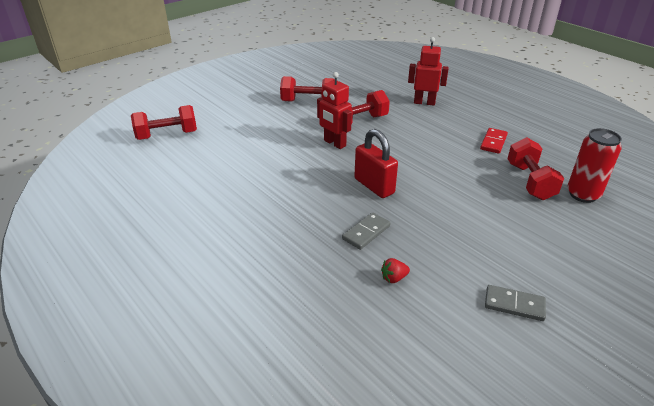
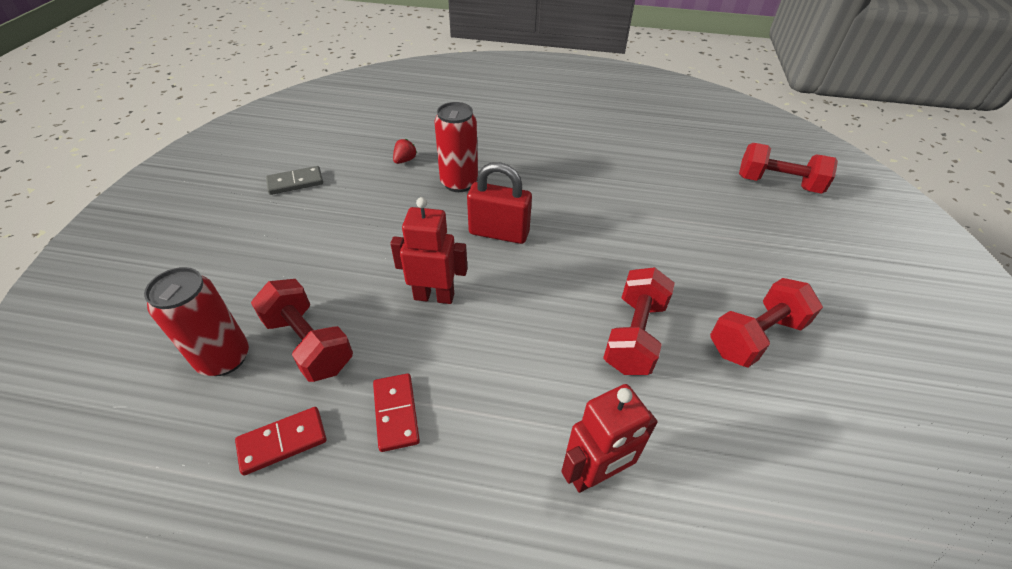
camera: 140 degrees right, 10 degrees up
(167, 135) = (777, 183): red dumbbell -> red dumbbell turned 75 degrees clockwise
(334, 143) = (610, 271): red robot -> red robot (434, 296)
(366, 232) = (459, 183): grey domino -> red can
(551, 153) = (282, 442): none -> red domino

